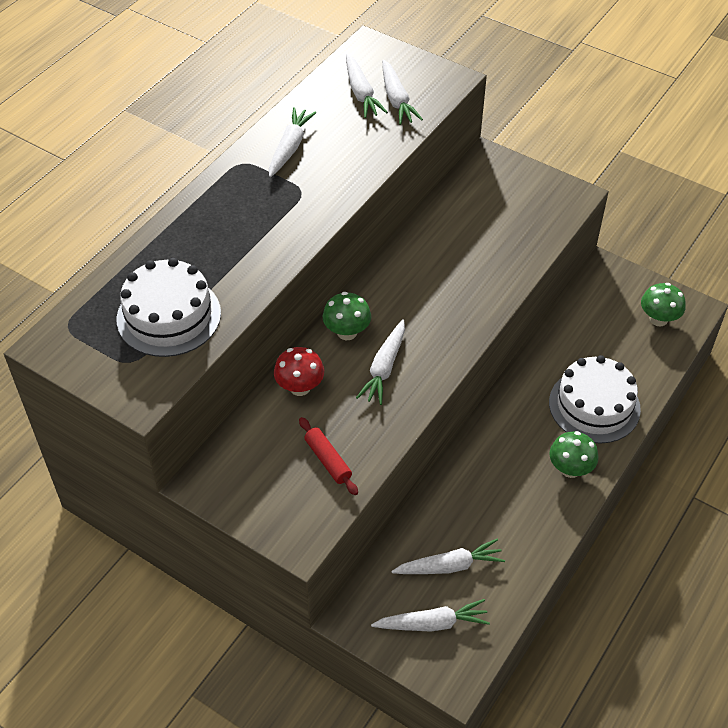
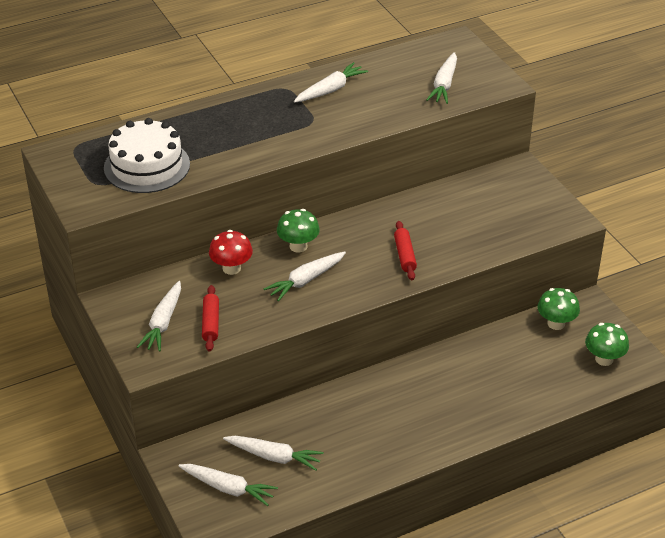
camera: 30 degrees right, 10 degrees down
(361, 93) = (419, 71): white carrot -> white carrot (163, 323)
(456, 297) = (404, 255): none -> red rolling pin
(570, 469) = (429, 434): green mushroom -> green mushroom (556, 323)
(594, 405) = (489, 398): white cake -> none

